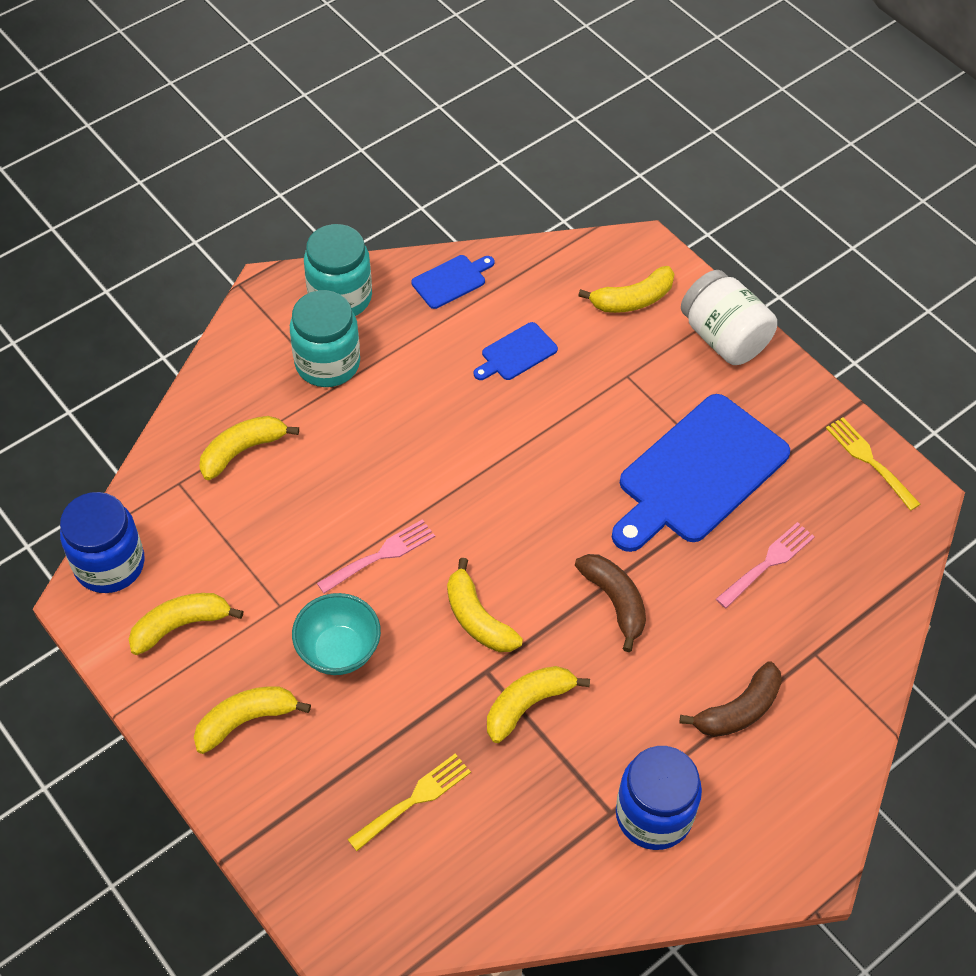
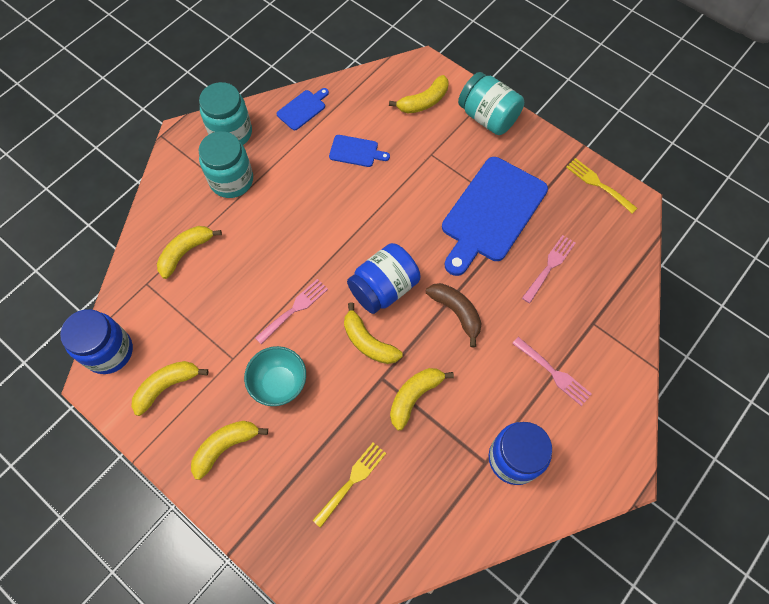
camera: 10 degrees left, 10 degrees up
(516, 353) = (356, 151): blue cutting board -> blue cutting board turned 120 degrees counterclockwise
(516, 550) = (384, 288): none -> blue jar
(724, 337) = (488, 117): white jar -> turquoise jar
(739, 710) = (553, 373): brown banana -> pink fork

